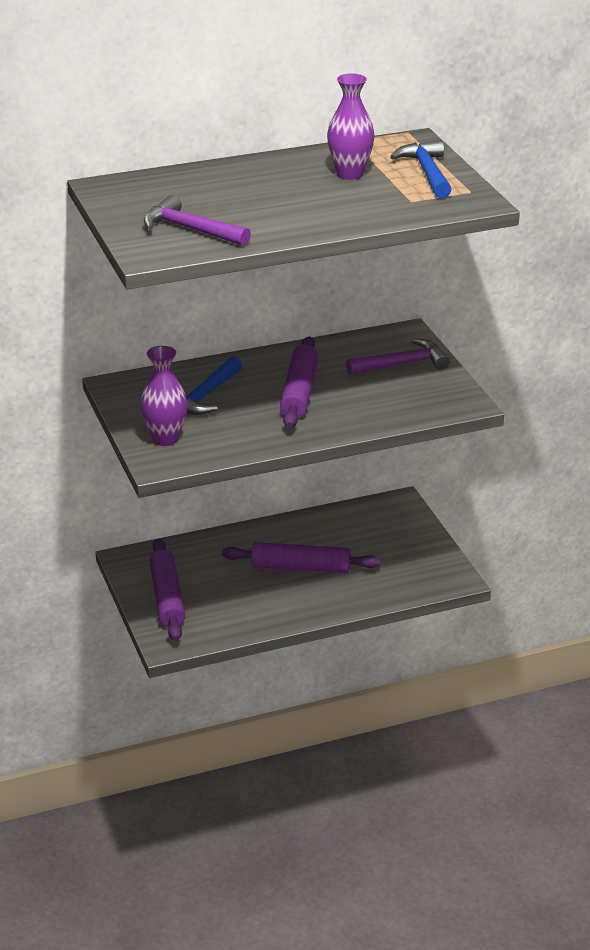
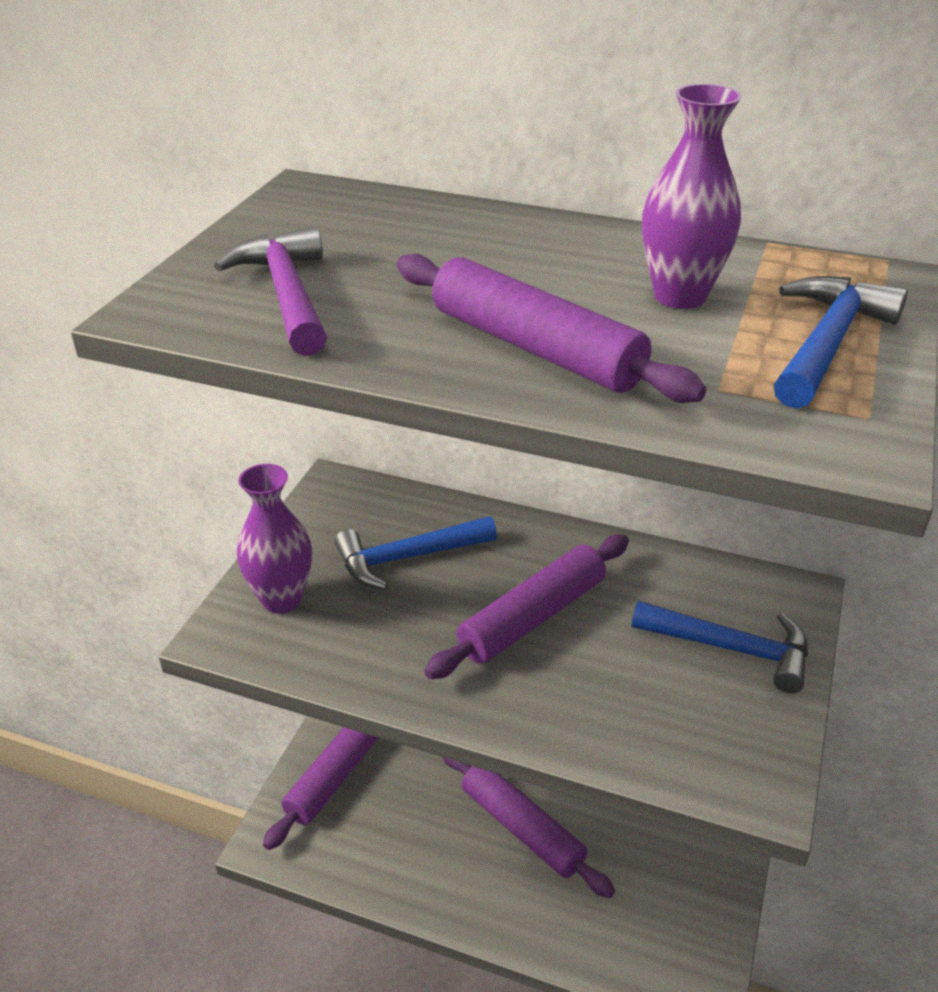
camera: 40 degrees right, 5 degrees up
(326, 212) = (535, 348): none -> purple rolling pin
(402, 364) = (731, 649): purple hammer -> blue hammer

